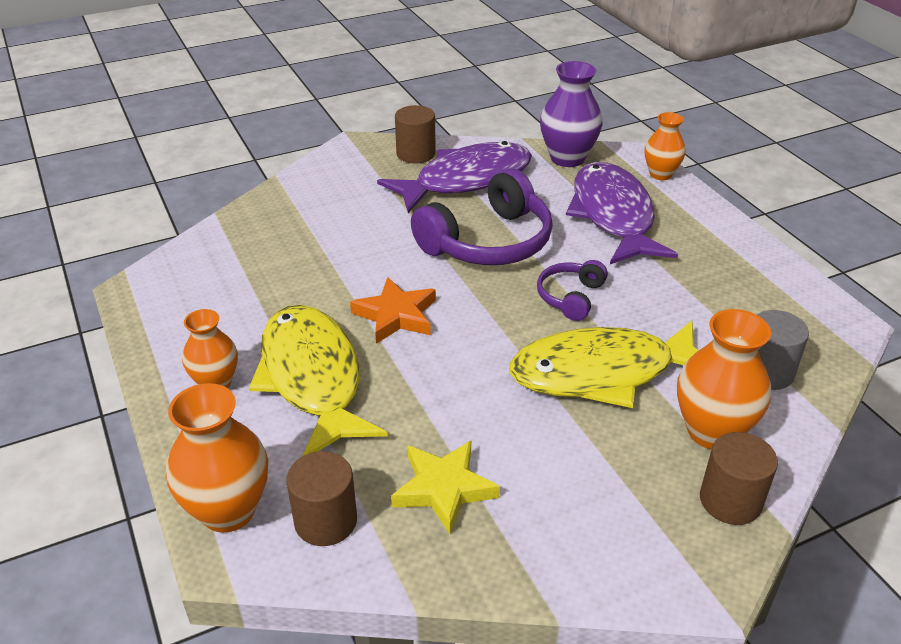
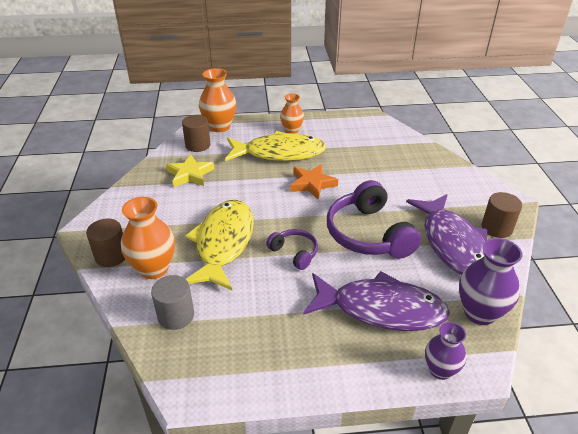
camera: 110 degrees right, 0 degrees up
(660, 174) = (440, 370): orange vase -> purple vase

